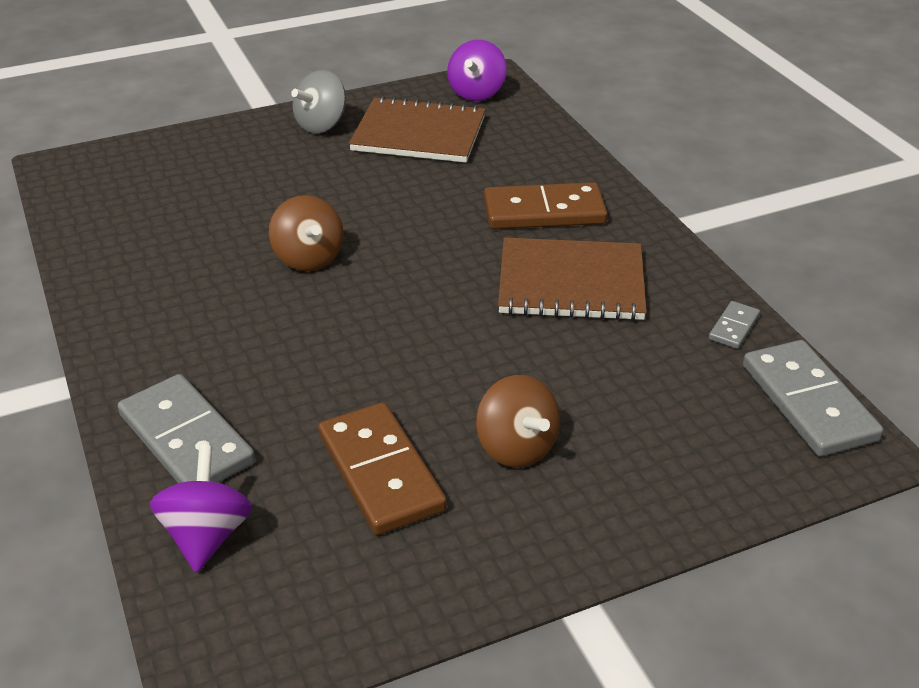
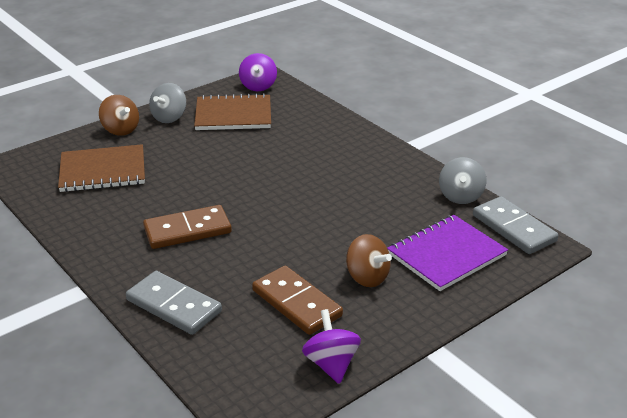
camera: 15 degrees left, 5 degrees down
(207, 535) = (212, 353): purple spinning top -> purple spinning top (331, 364)
(308, 258) = (199, 196): brown spinning top -> brown spinning top (120, 130)
(544, 211) = (329, 149): brown domino -> brown domino (187, 230)
(571, 283) = (361, 186): brown notebook -> brown notebook (103, 171)
(669, 430) = (446, 254): none -> purple notebook
(734, 327) = (460, 196): grey domino -> grey spinning top

